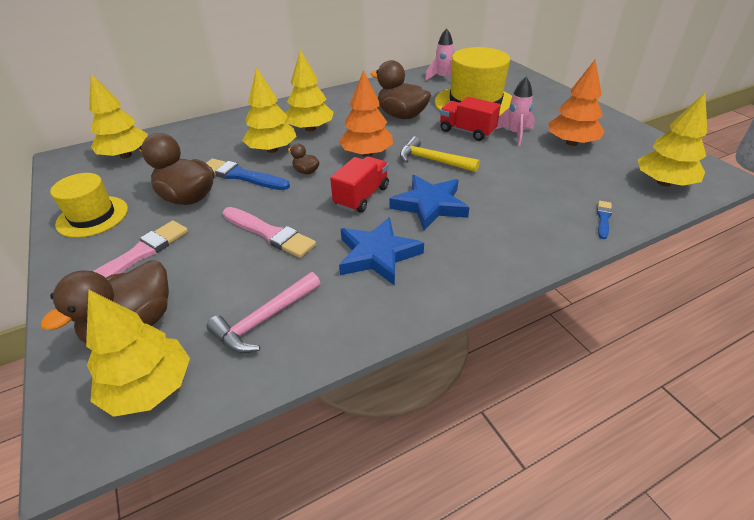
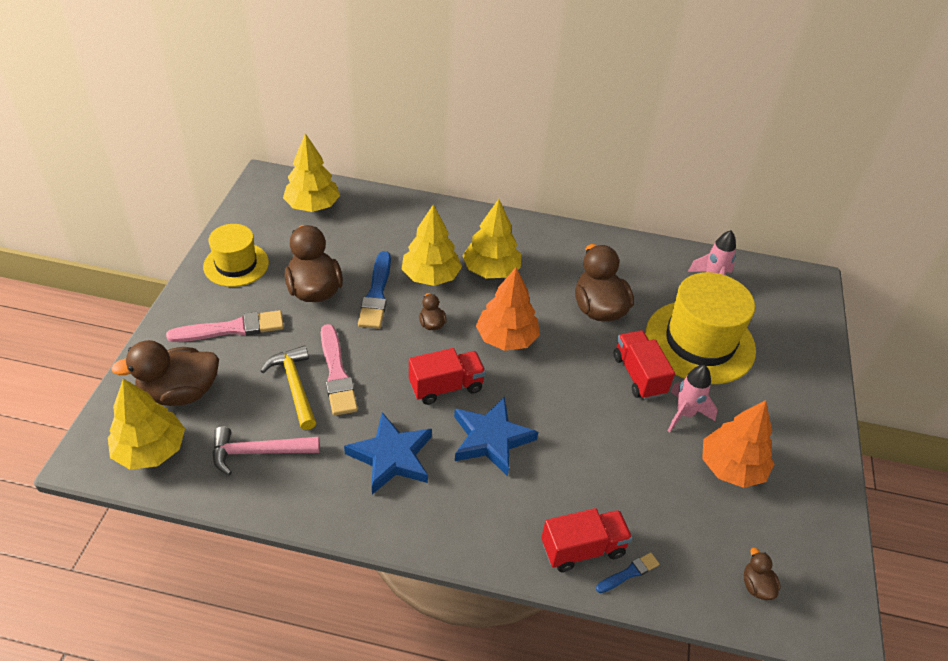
camera: 35 degrees right, 5 degrees up
(242, 176) = (376, 293): blue brush -> blue brush turned 150 degrees counterclockwise
(432, 160) = (557, 389): yellow hammer -> yellow hammer (295, 386)
(563, 224) = (582, 549): none -> red truck
(663, 183) = (756, 586): yellow tree -> brown duck

